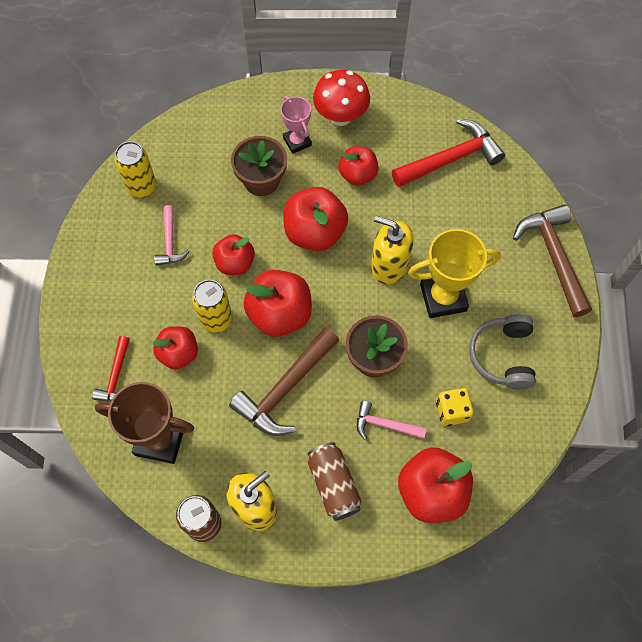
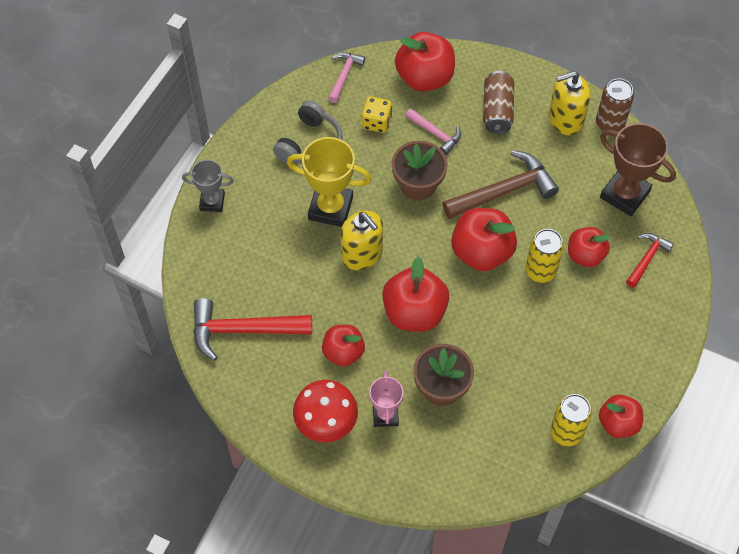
camera: 155 degrees left, 5 degrees down
(170, 242) = (557, 361): pink hammer -> pink hammer (344, 75)
(235, 263) = (503, 314): red apple -> red apple (618, 423)
(553, 257) = (212, 201): brown hammer -> grey trophy

